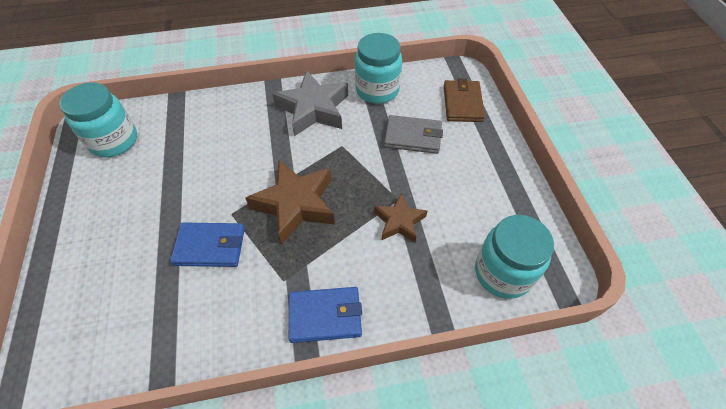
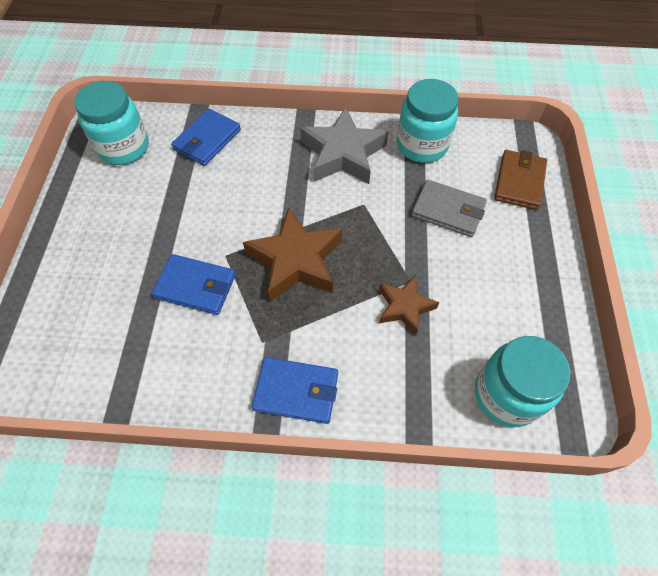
camera: 15 degrees right, 5 degrees up
(191, 120) = (207, 140): none -> blue wallet

